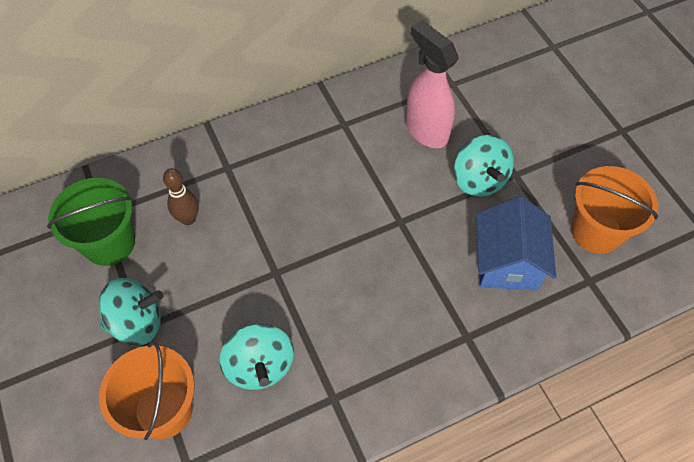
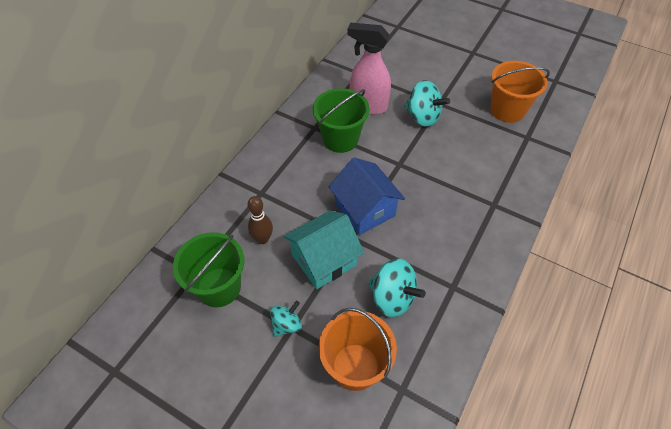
camera: 35 degrees left, 5 degrees down
(137, 322) = (286, 325): turquoise spinning top -> turquoise spinning top, size x0.60
(227, 279) = (323, 260): none -> turquoise house
(360, 154) = (340, 139): none -> green bucket
(507, 262) = (478, 152): blue house -> blue house (365, 210)

